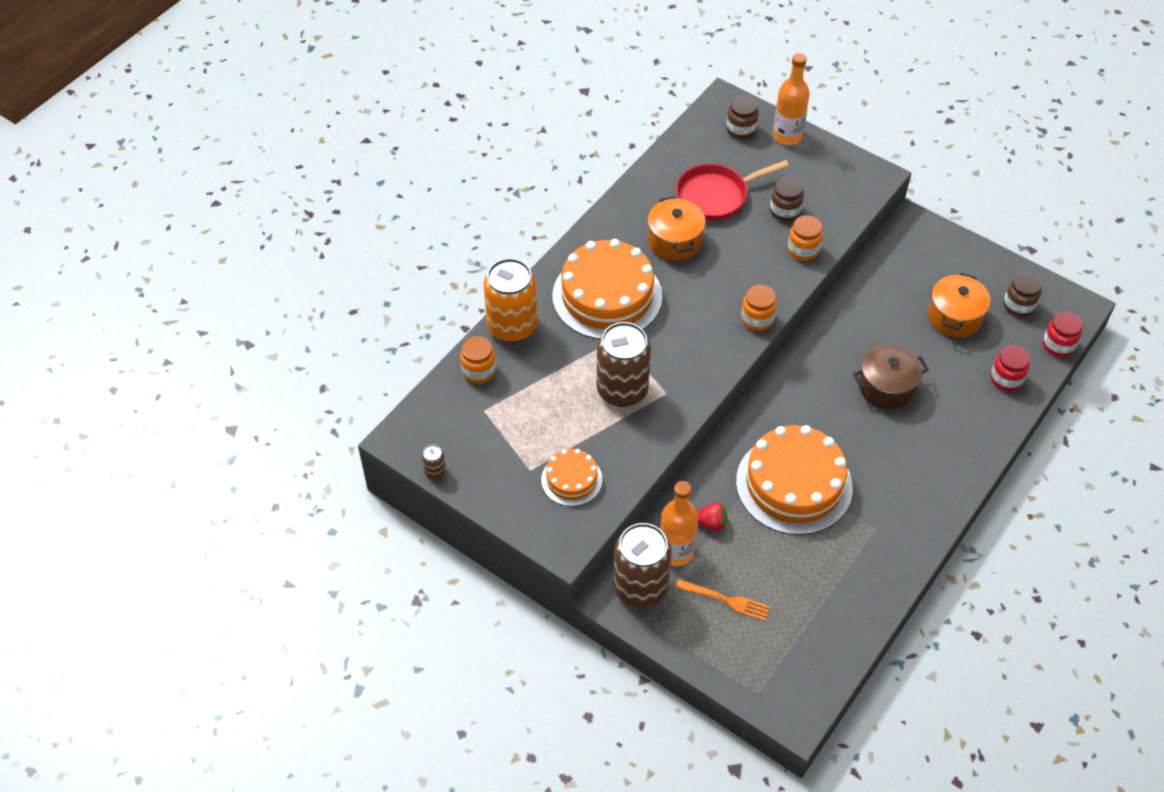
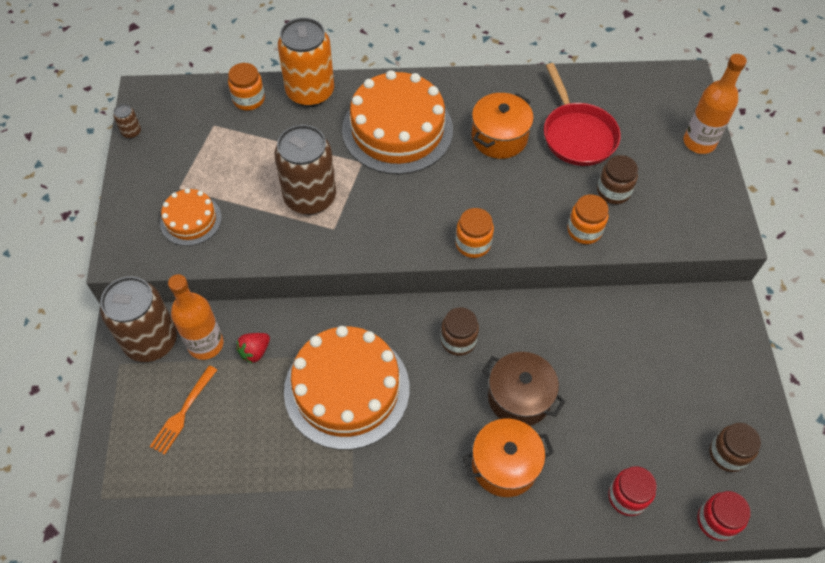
camera: 50 degrees right, 5 degrees up
(711, 523) = (255, 352): red strawberry -> red strawberry turned 75 degrees clockwise
(716, 196) = (577, 135): red pan -> red pan turned 135 degrees counterclockwise
(726, 600) = (183, 412): orange fork -> orange fork turned 45 degrees clockwise
(741, 130) = (668, 108): brown jar -> brown jar (458, 340)
(954, 317) = (656, 405): orange pot -> orange pot (504, 465)

